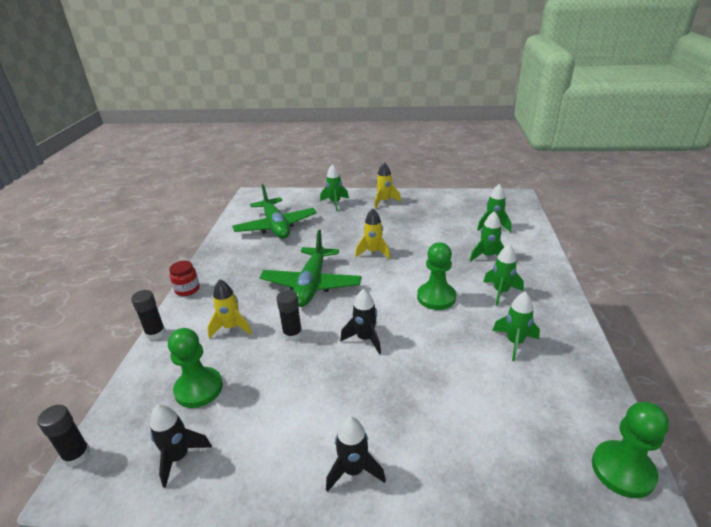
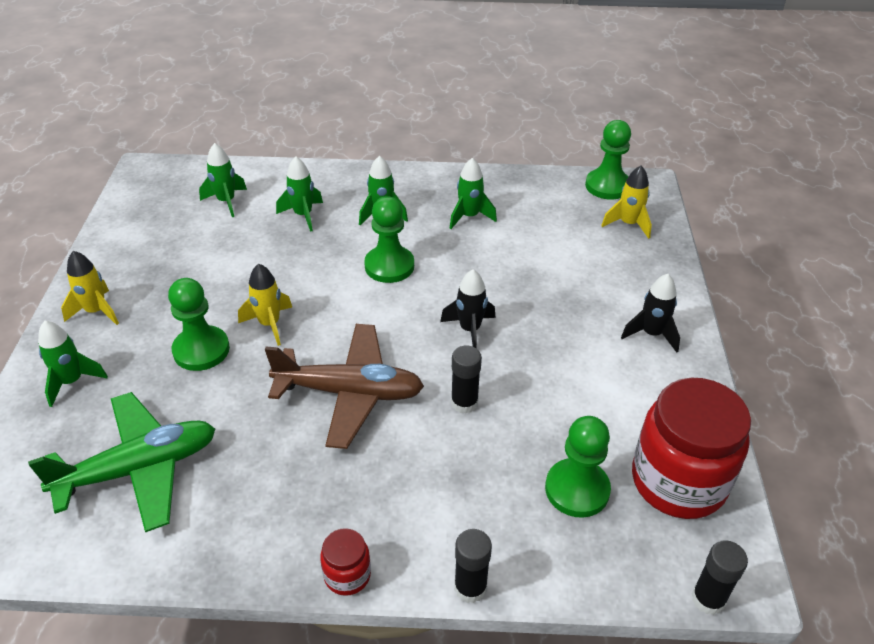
camera: 95 degrees left, 10 degrees up
(179, 457) = (678, 481): black rocket -> red jar
(231, 328) = (453, 479): yellow rocket -> yellow rocket (628, 224)
(311, 284) = (349, 393): green plane -> brown plane
(353, 233) = (201, 350): none -> green pawn

